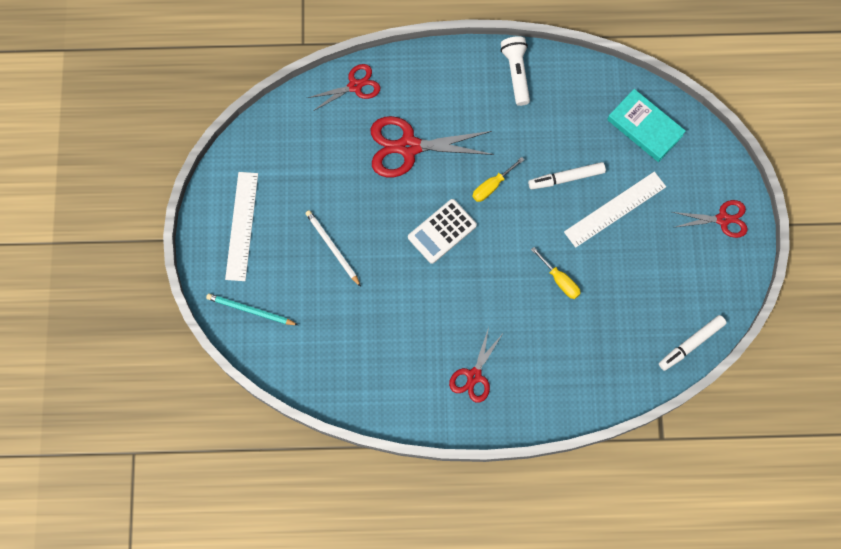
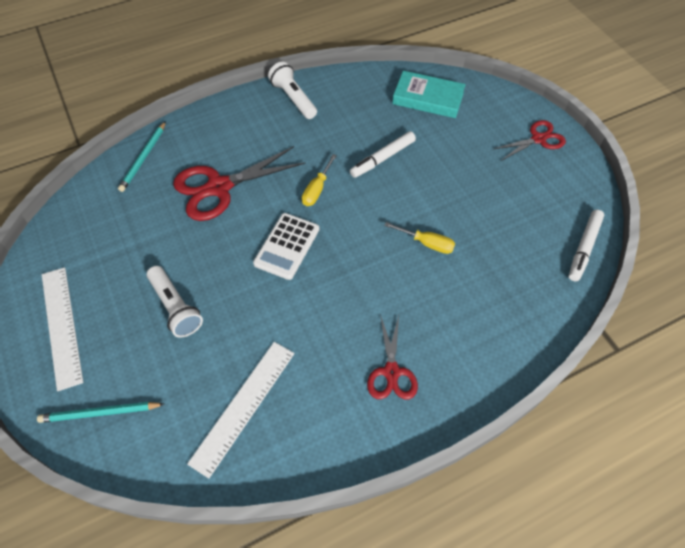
camera: 25 degrees left, 15 degrees down
(332, 248) = (175, 307): white pencil -> white flashlight
(355, 86) = (144, 158): red scissors -> turquoise pencil
(615, 209) = (441, 166): white ruler -> white ruler (243, 406)

